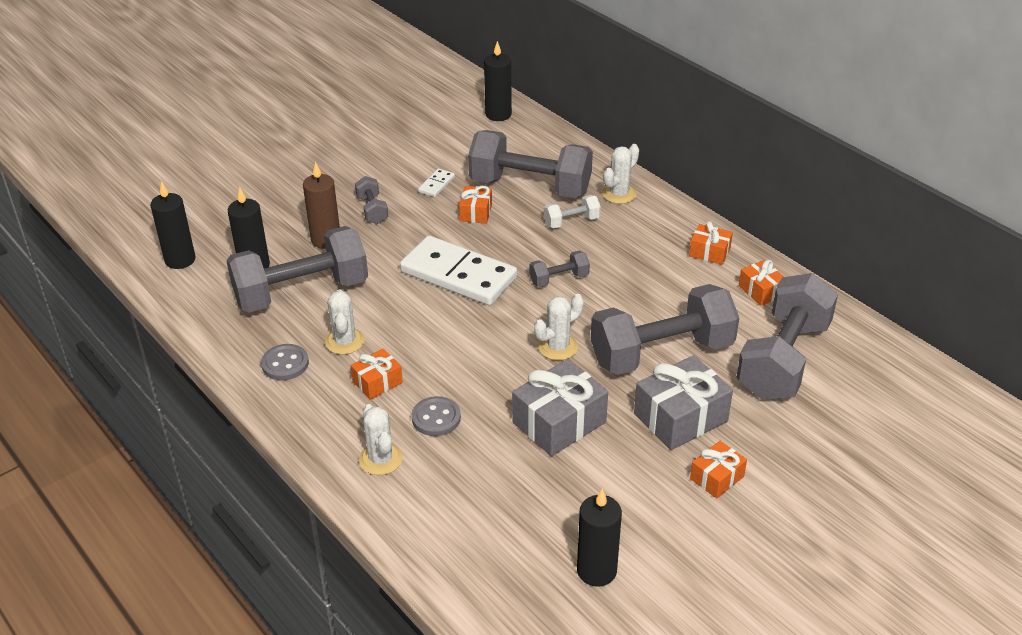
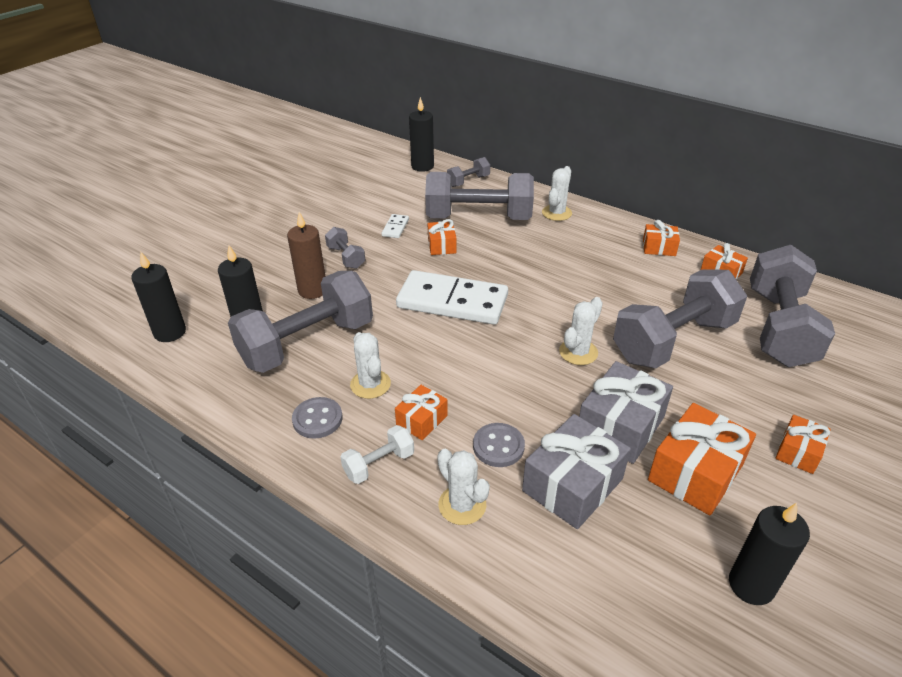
camera: 15 degrees left, 0 degrees up
(559, 279) = (545, 290): grey dumbbell -> grey dumbbell (468, 181)
(571, 222) = (529, 241): white dumbbell -> white dumbbell (379, 464)
(605, 475) = (695, 472): none -> orange gift
(680, 417) = (727, 398): grey gift -> grey gift (572, 485)

